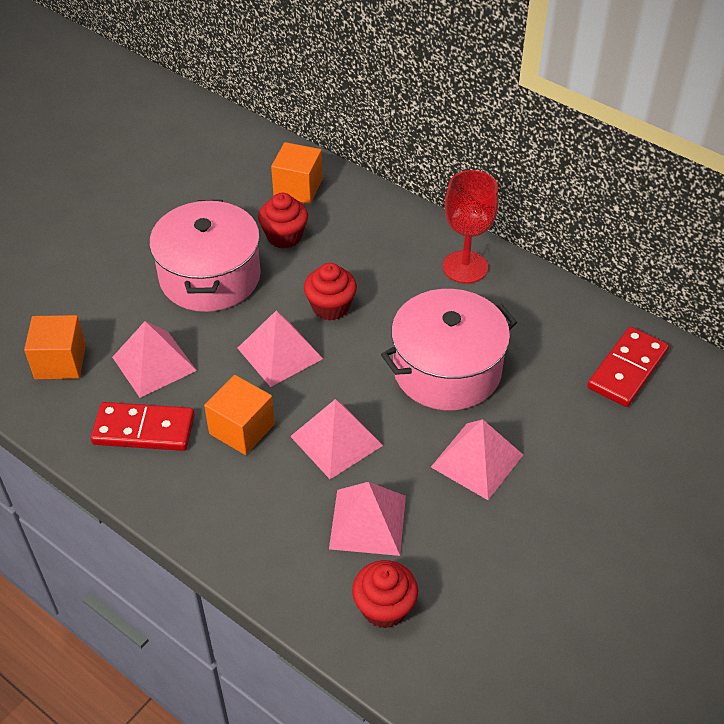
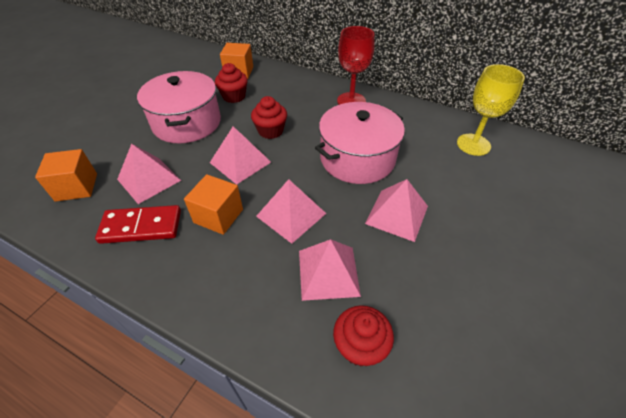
camera: 10 degrees left, 0 degrees up
(627, 369) = (473, 144): red domino -> yellow goblet

